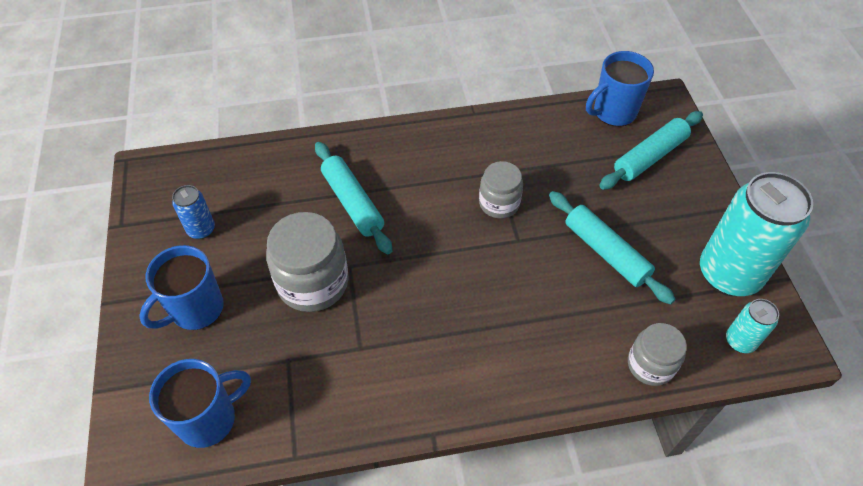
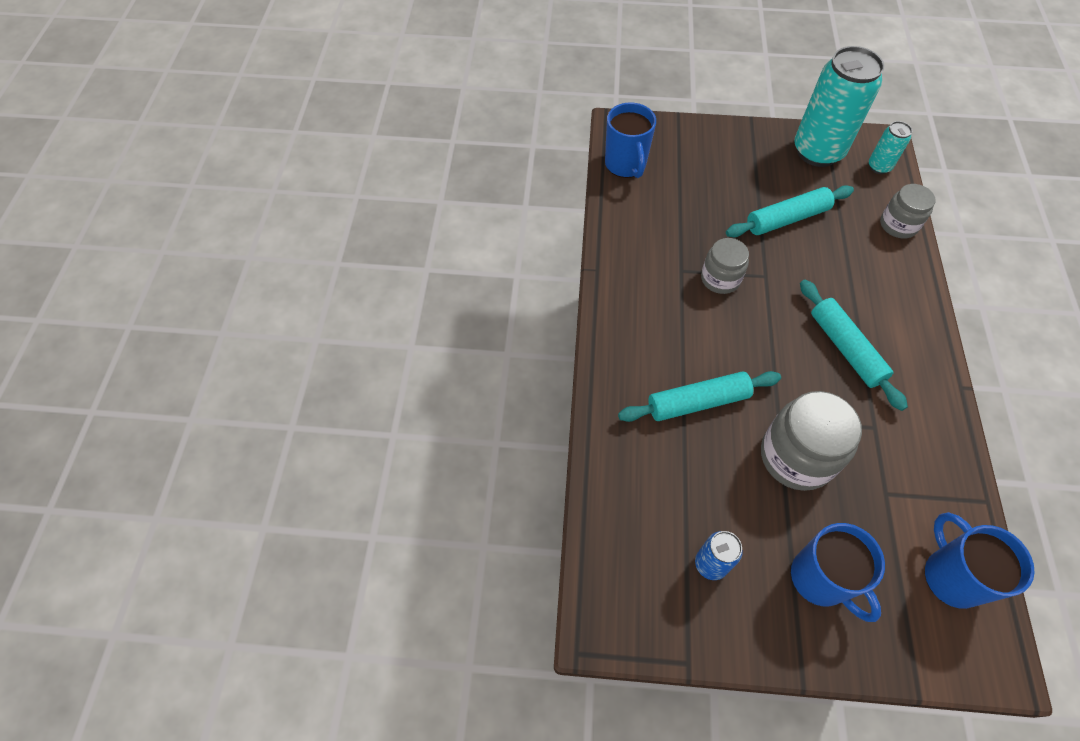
camera: 75 degrees left, 5 degrees up
(650, 157) = (686, 157): turquoise rolling pin -> turquoise rolling pin (846, 348)

